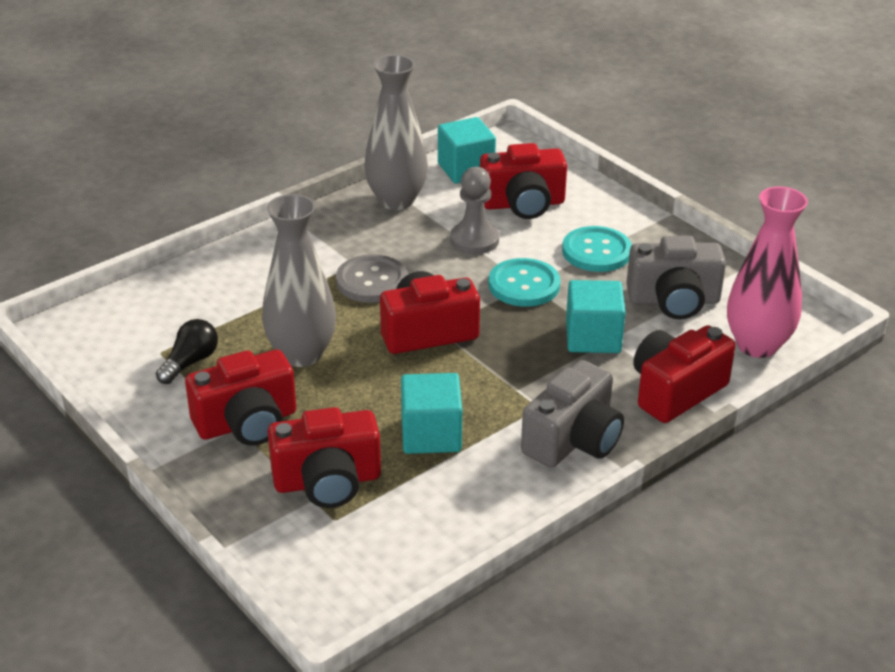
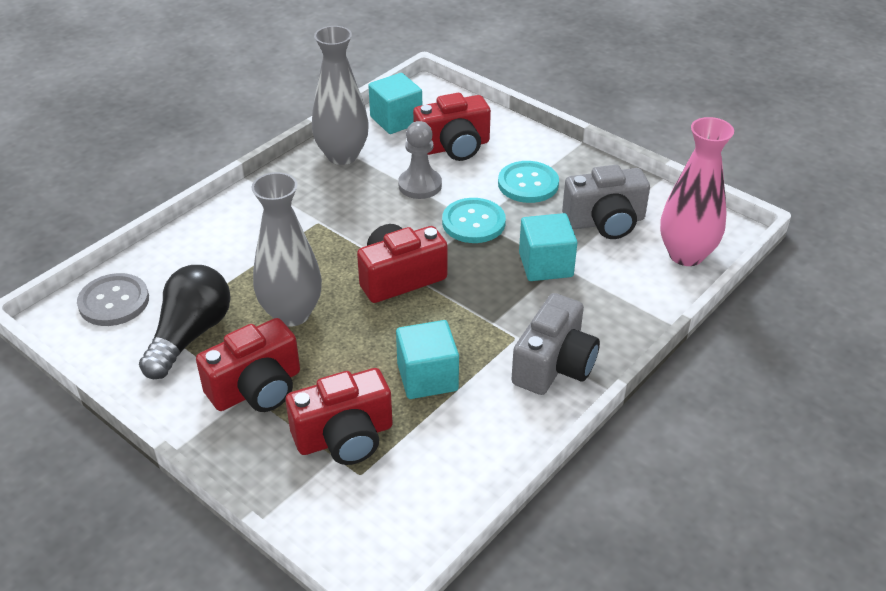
camera: 10 degrees left, 5 degrees up
(190, 362) = (190, 335): black light bulb -> black light bulb, size x1.73
(371, 281) = (338, 235): grey button -> grey button (114, 302)
(675, 391) = (629, 306): red camera -> none

